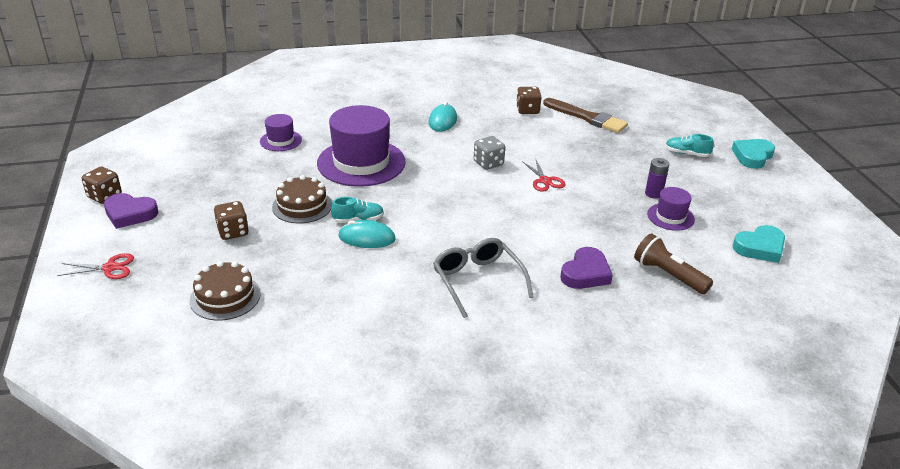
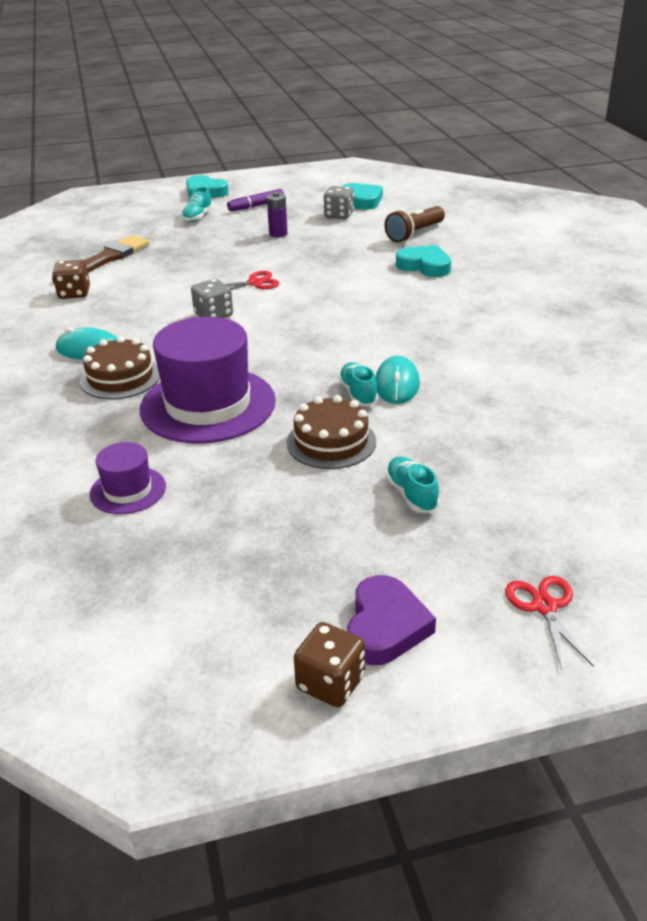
camera: 90 degrees left, 0 degrees up
(225, 297) = (559, 474): brown cake -> brown cake (120, 377)
(233, 232) = (411, 494): brown dice -> turquoise shoe
(478, 281) = (457, 315): grey glasses -> none
(585, 273) = (424, 266): purple heart -> turquoise heart
(670, 217) = (319, 229): purple hat -> none
(711, 230) = (339, 215): none -> grey dice
(723, 183) = (256, 206): none -> purple marker

